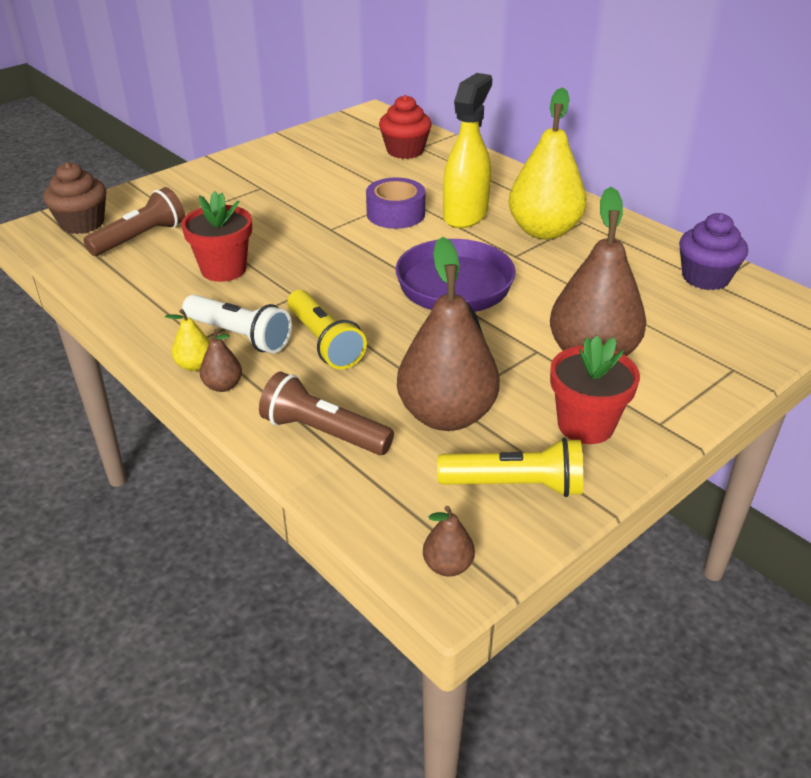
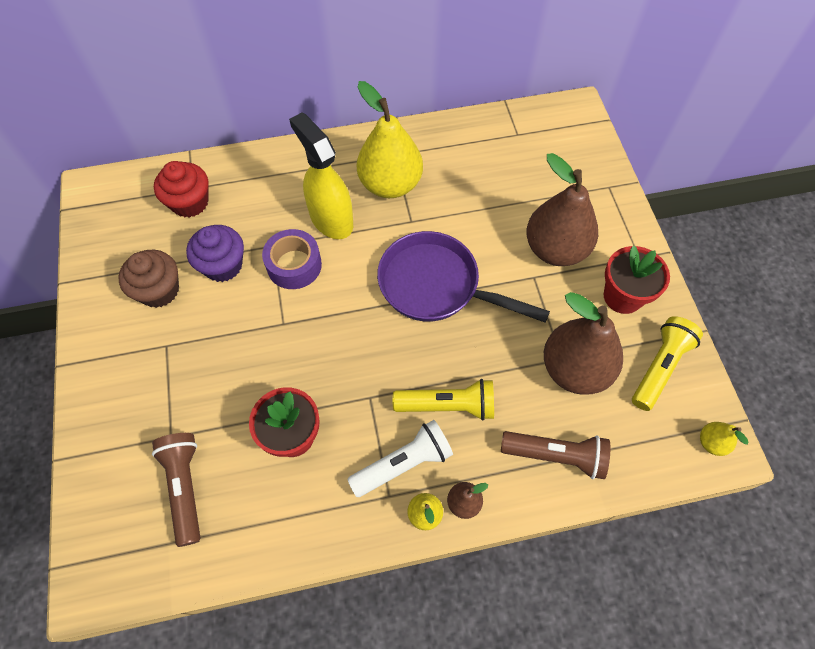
camera: 60 degrees left, 25 degrees up
(82, 223) = (115, 534): brown cupcake -> brown cupcake (159, 290)
(323, 433) = (555, 455): brown flashlight -> brown flashlight turned 135 degrees counterclockwise
(448, 566) = (711, 442): brown pear -> yellow pear
(705, 278) = (509, 134): purple cupcake -> purple cupcake (223, 265)

